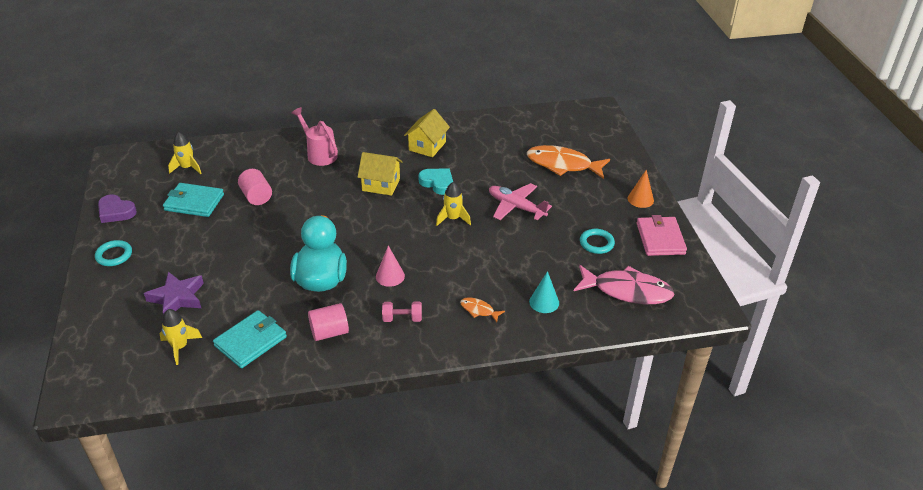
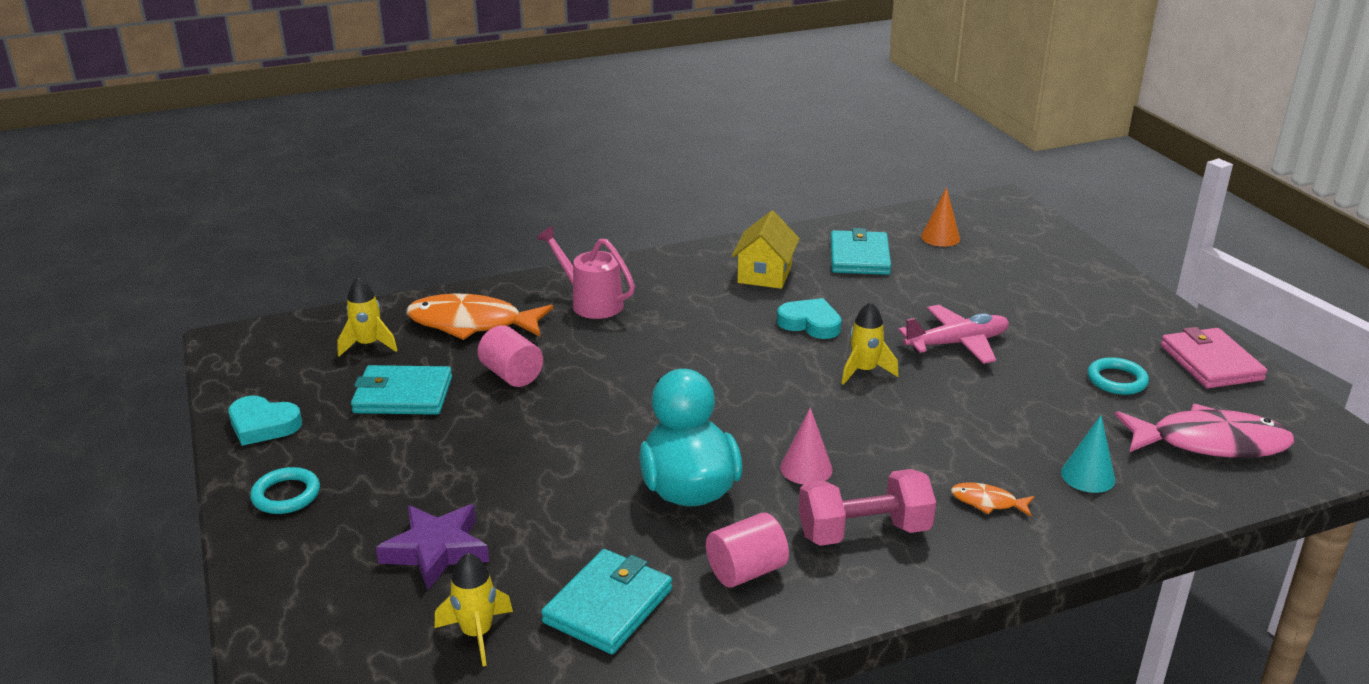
camera: 10 degrees left, 10 degrees down
(116, 212) = (263, 425): purple heart -> turquoise heart
(381, 185) = (718, 335): yellow house -> none
(402, 318) = (864, 532): pink dumbbell -> pink dumbbell, size x1.76
(489, 140) = (859, 257): none -> turquoise wallet
(516, 207) = (957, 343): pink plane -> pink plane turned 135 degrees clockwise
(562, 165) = (994, 278): orange fish -> orange fish (471, 324)
(640, 199) = (1144, 312): orange cone -> orange cone (940, 237)

